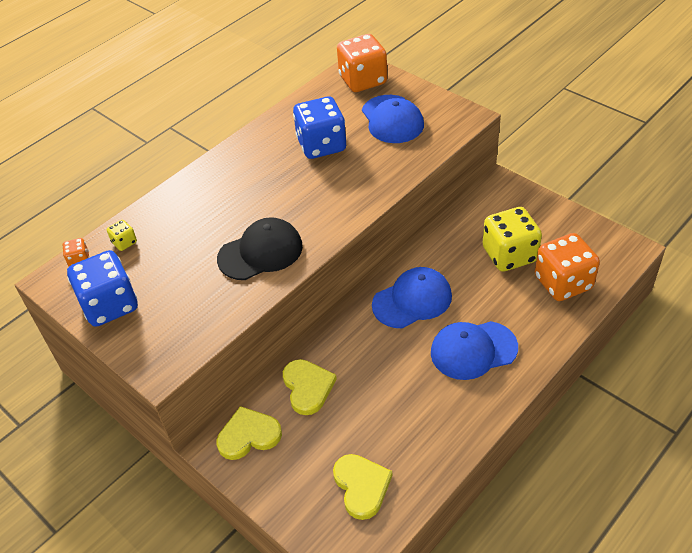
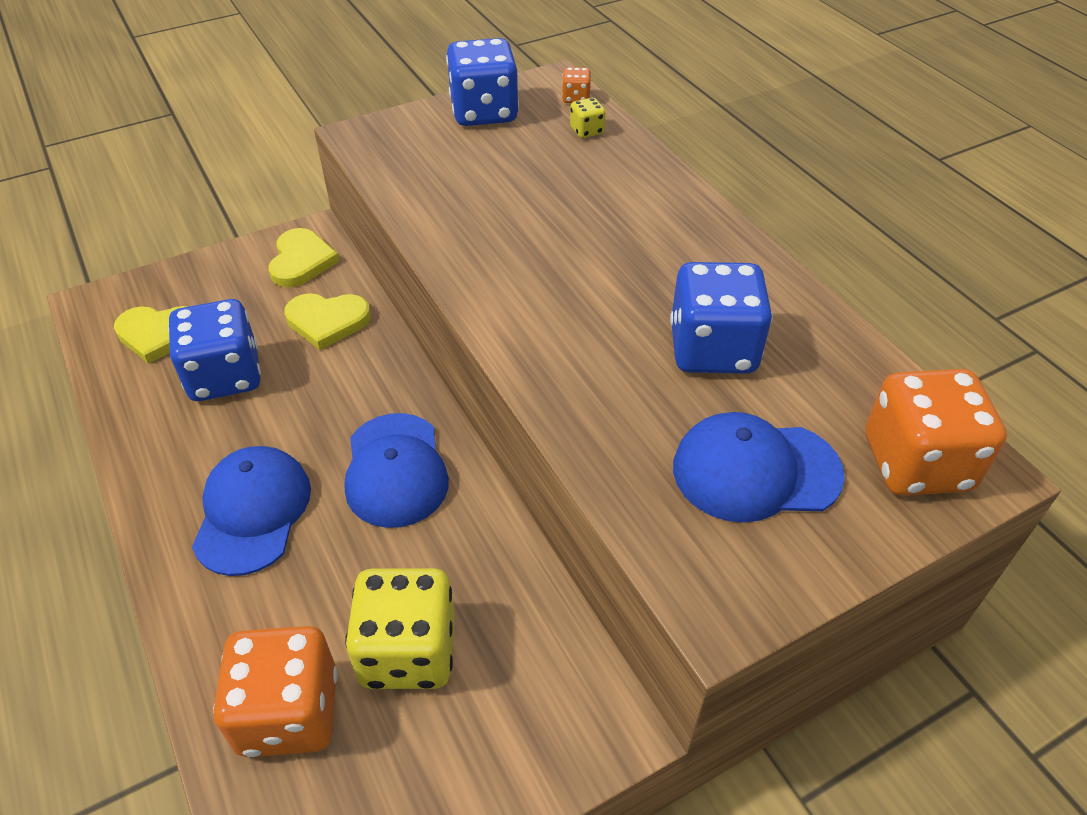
camera: 105 degrees right, 0 degrees up
(260, 252) = (491, 235): black cap -> none
(382, 420) = (225, 376): none -> blue dice

